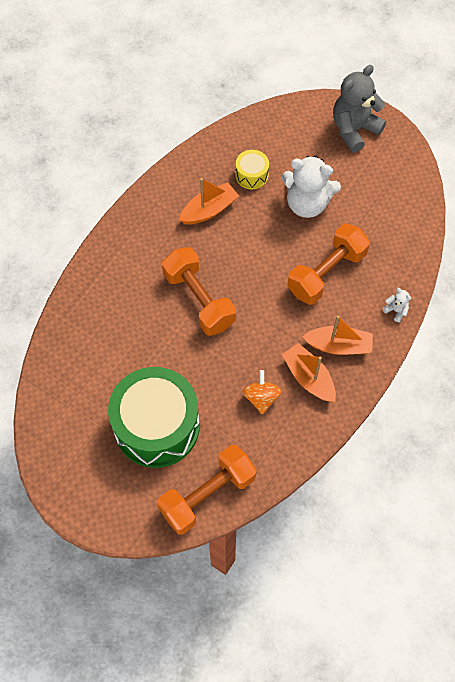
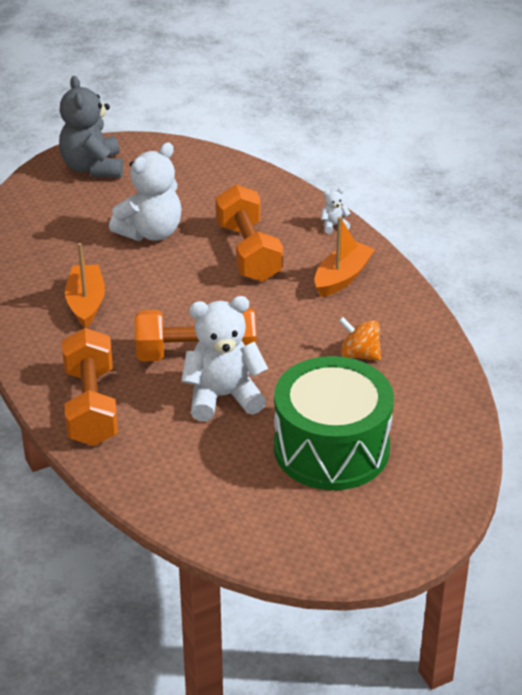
camera: 60 degrees left, 25 degrees down
(168, 337) = (223, 397): none -> white teddy bear
(207, 495) = (447, 439): orange dumbbell -> orange dumbbell (91, 406)
(251, 175) = (74, 256): yellow drum -> none
(308, 378) = (362, 312): orange boat -> none

